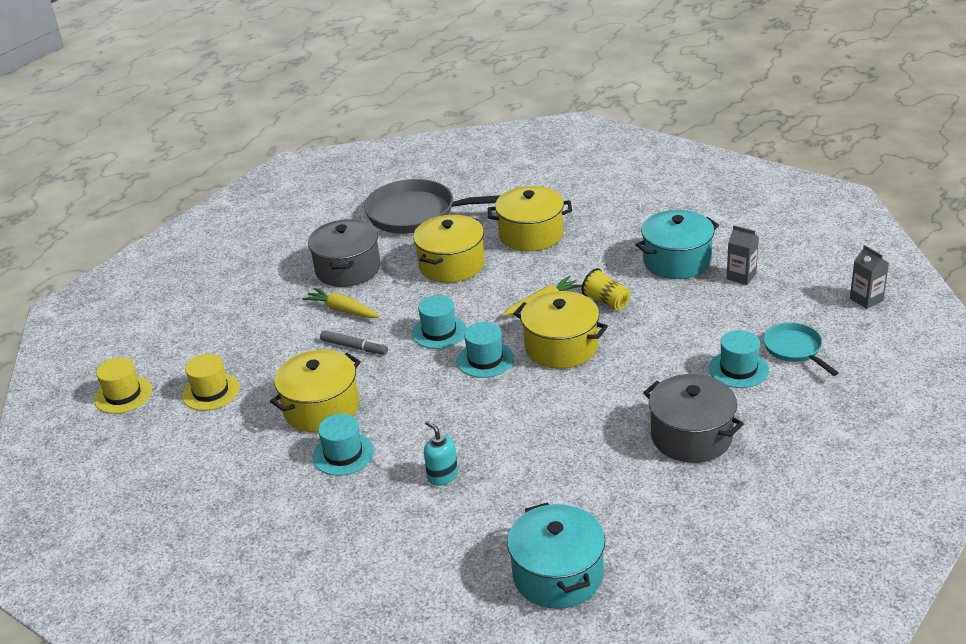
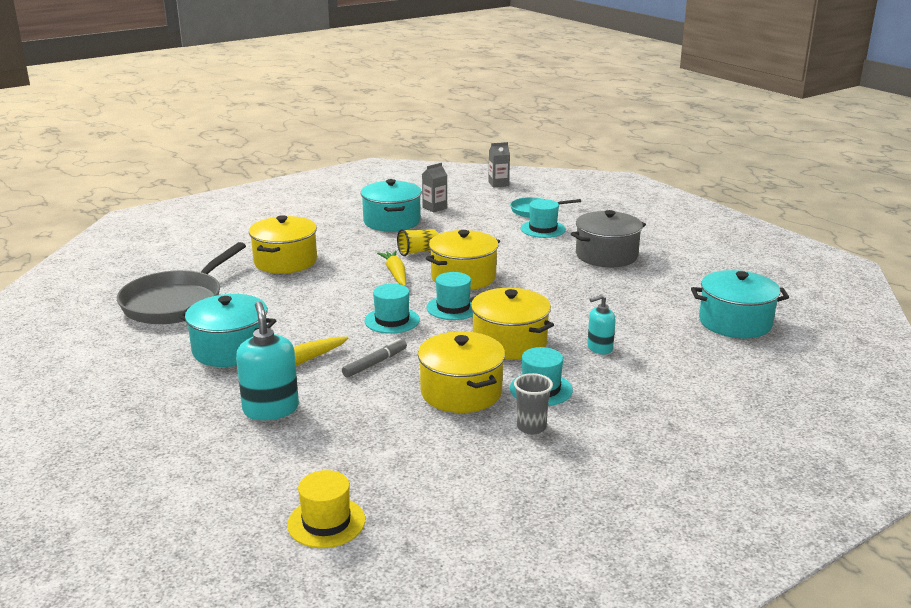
camera: 75 degrees left, 10 degrees down
(211, 391) = (376, 456): yellow hat -> none
(262, 320) = (271, 409): none -> turquoise soap dispenser
(275, 463) = (531, 427): none -> grey cup
(348, 269) = (230, 349): grey pot -> turquoise pot
(451, 265) = (289, 300): yellow pot -> yellow pot (509, 342)

